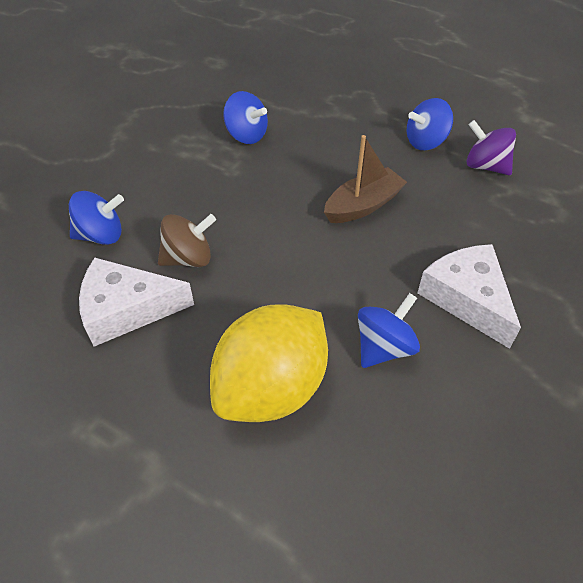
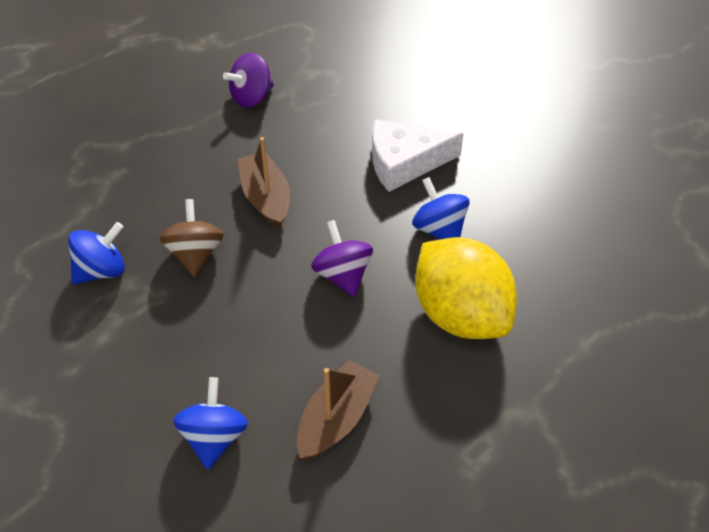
camera: 75 degrees left, 0 degrees up
(127, 309) = (336, 419): white cheese -> brown boat
(189, 258) = (284, 355): brown spinning top -> brown spinning top (195, 254)
(292, 279) = (342, 275): none -> purple spinning top
(425, 142) = (195, 126): blue spinning top -> none

